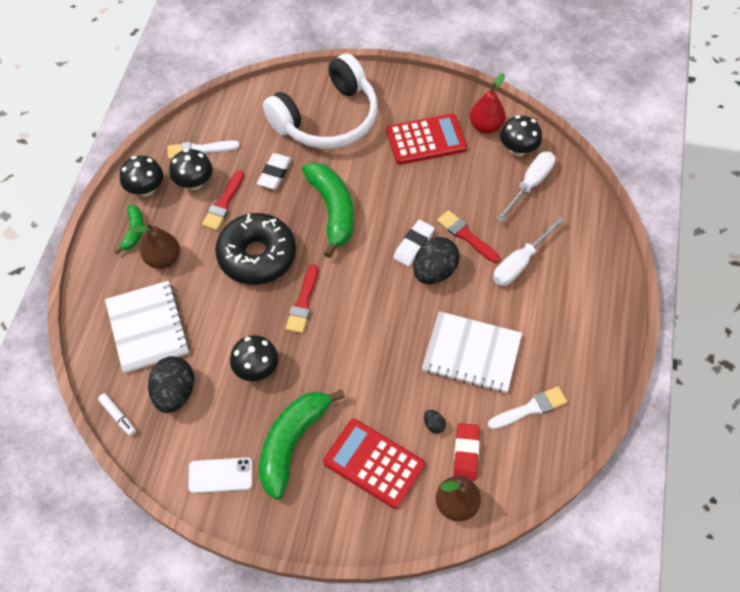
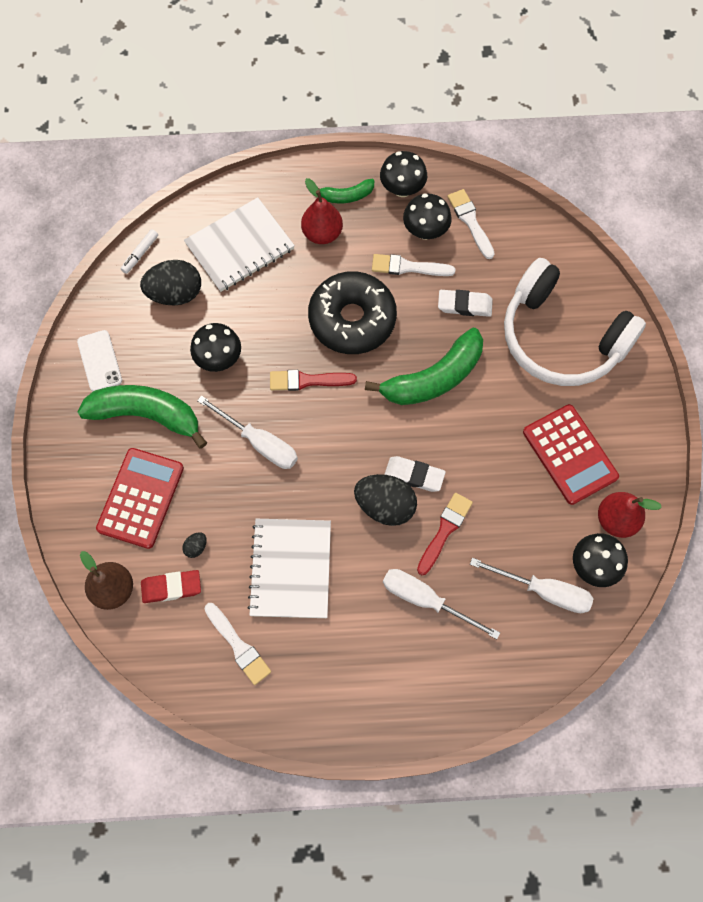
camera: 75 degrees right, 10 degrees up
(163, 259) = (322, 233): brown pear -> red pear
(223, 203) = (408, 267): red brush -> white brush
(349, 353) = (259, 443): none -> white screwdriver

